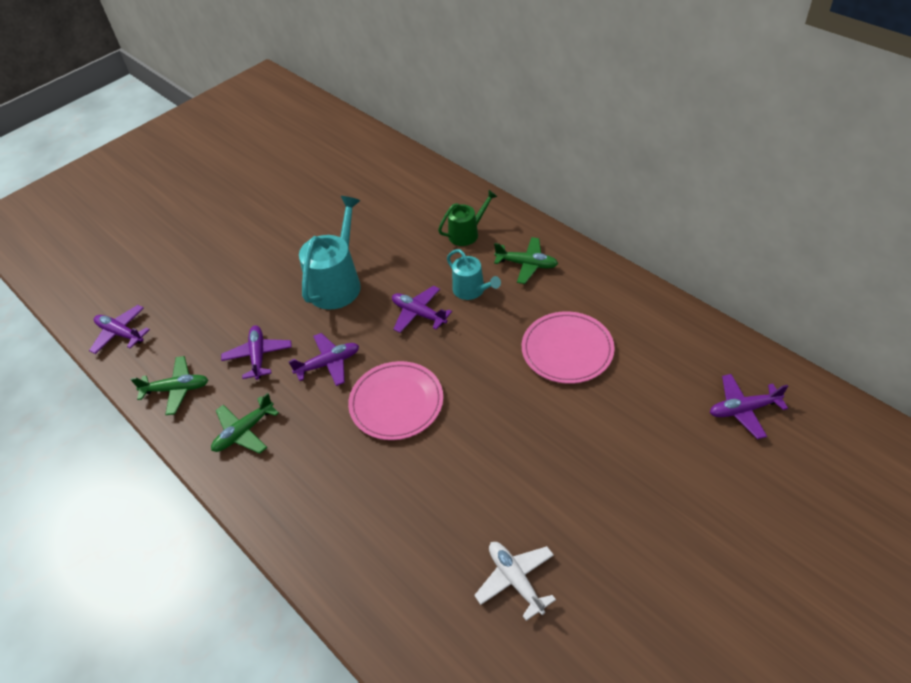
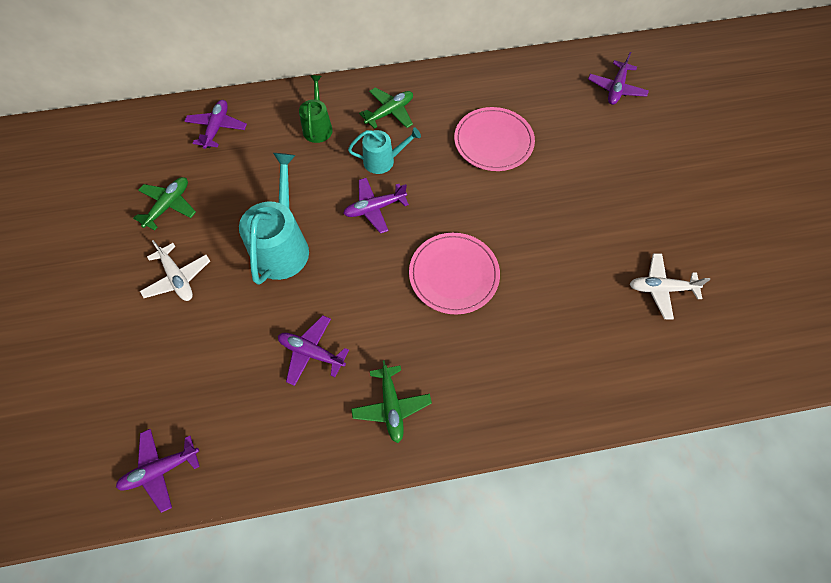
camera: 60 degrees left, 15 degrees up
(176, 389) = (289, 444): green plane -> green plane (168, 206)
(267, 248) = (178, 278): none -> white plane
(328, 364) = (370, 301): purple plane -> purple plane (217, 128)
(337, 283) = (282, 246): turquoise watering can -> turquoise watering can turned 45 degrees clockwise

